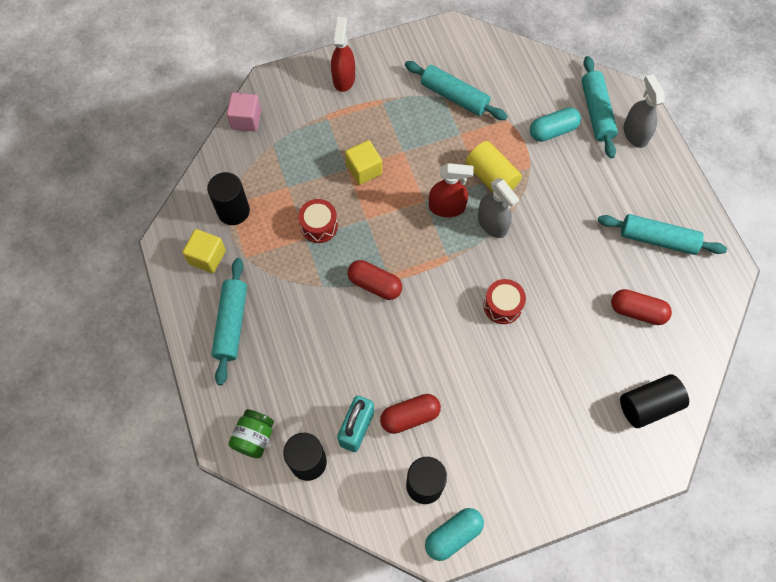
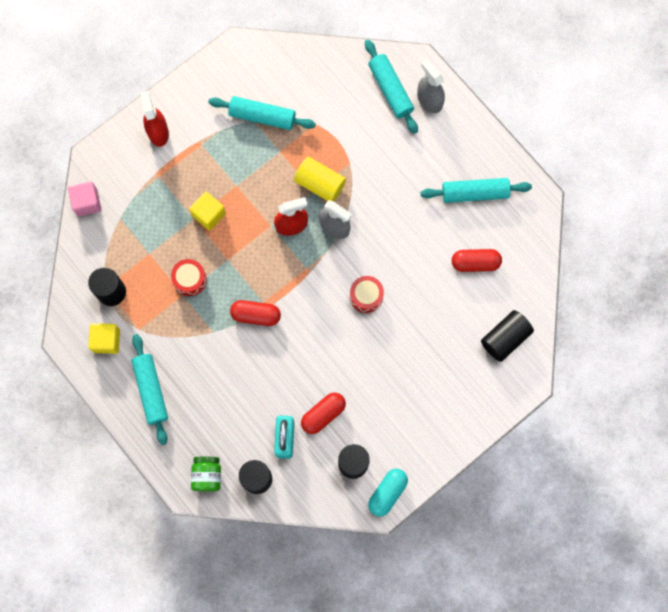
camera: 20 degrees left, 10 degrees up
(552, 131) = (358, 121): turquoise capsule -> none

